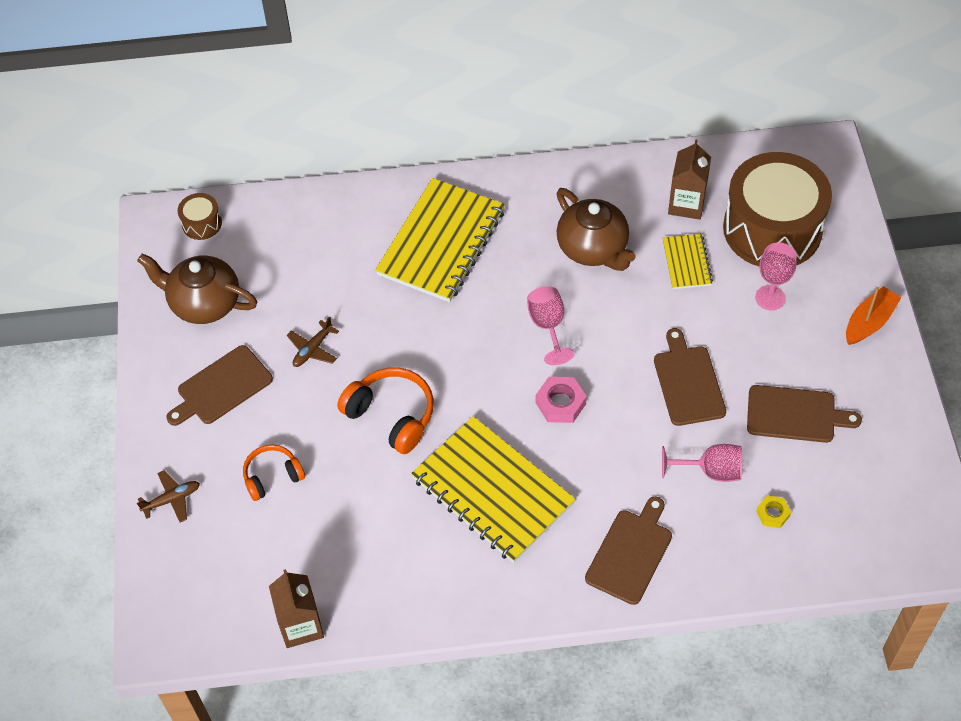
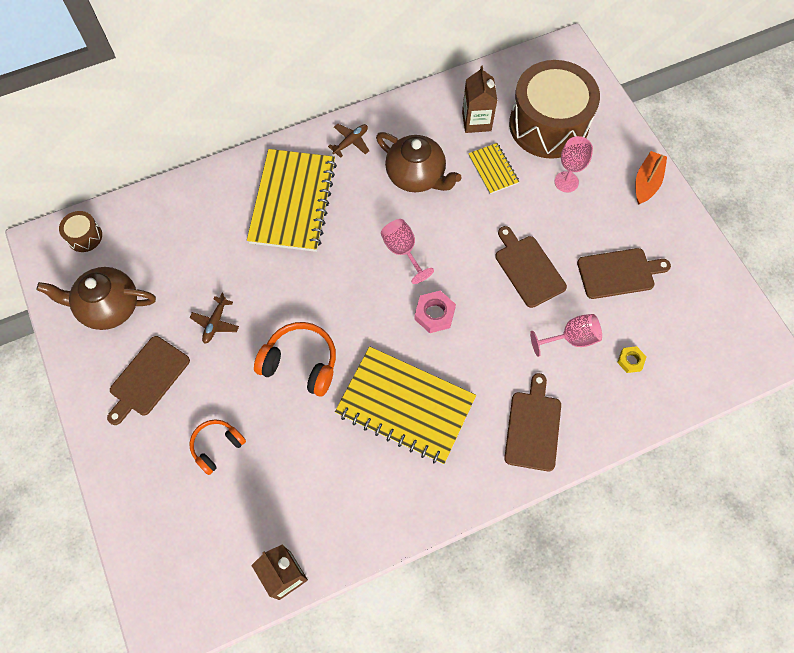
camera: 20 degrees left, 10 degrees up
(172, 499) = (135, 493): brown plane -> brown plane (351, 142)

